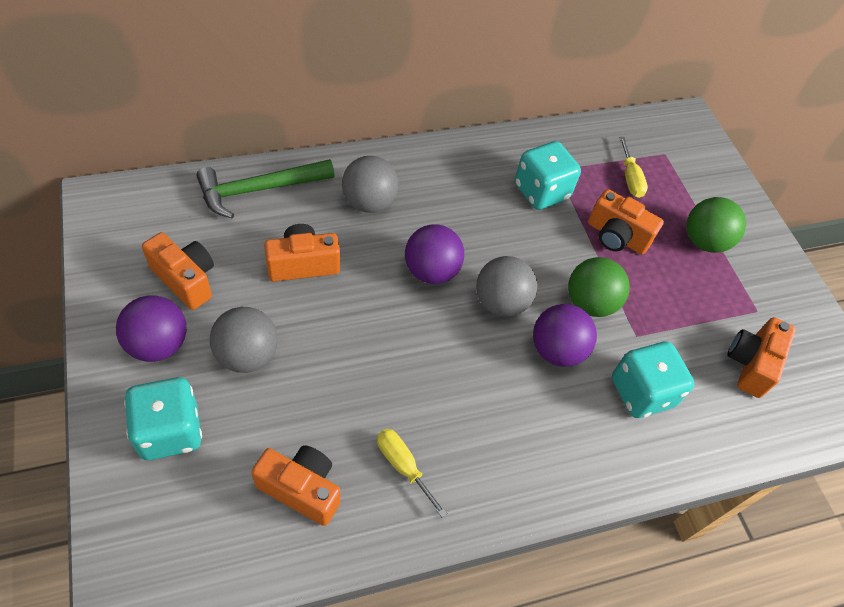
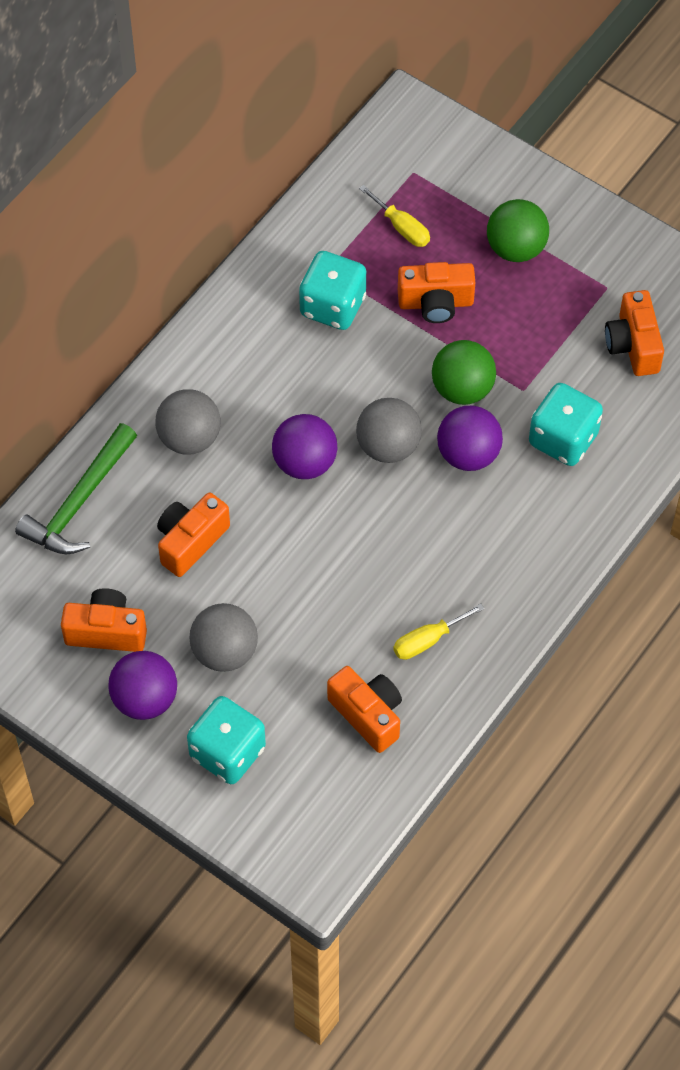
camera: 30 degrees left, 5 degrees up
(301, 489) = (368, 714): orange camera -> orange camera turned 60 degrees clockwise
(403, 466) = (427, 640): yellow screwdriver -> yellow screwdriver turned 45 degrees counterclockwise

